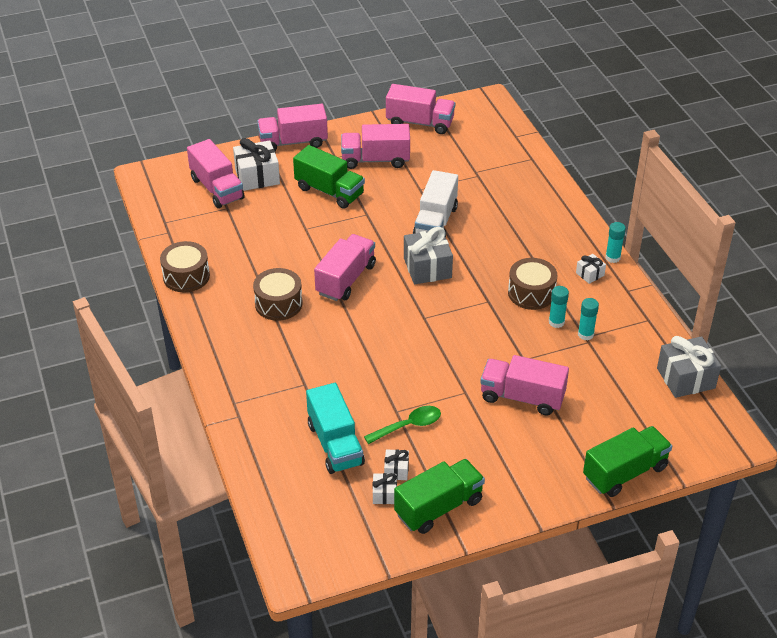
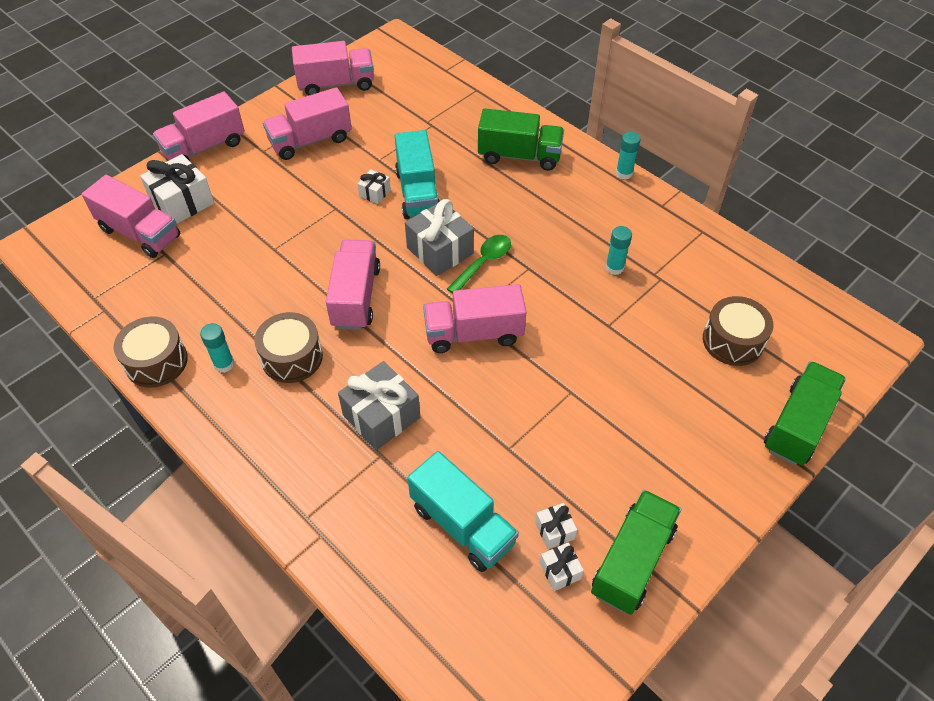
camera: 25 degrees left, 10 degrees up
(329, 191) = (278, 194): green truck -> green truck (519, 156)
(408, 426) = (534, 462): green spoon -> green spoon (483, 263)
(435, 222) = (417, 193): white truck -> turquoise truck
(522, 397) = (635, 373): pink truck -> pink truck (473, 333)
(531, 293) = (568, 242): brown drum -> brown drum (732, 341)
(585, 334) = (652, 271): turquoise glue stick -> turquoise glue stick (224, 364)
(590, 274) = (613, 199): white gift -> white gift (375, 193)
(685, 378) = (781, 285): grey gift -> grey gift (381, 416)

